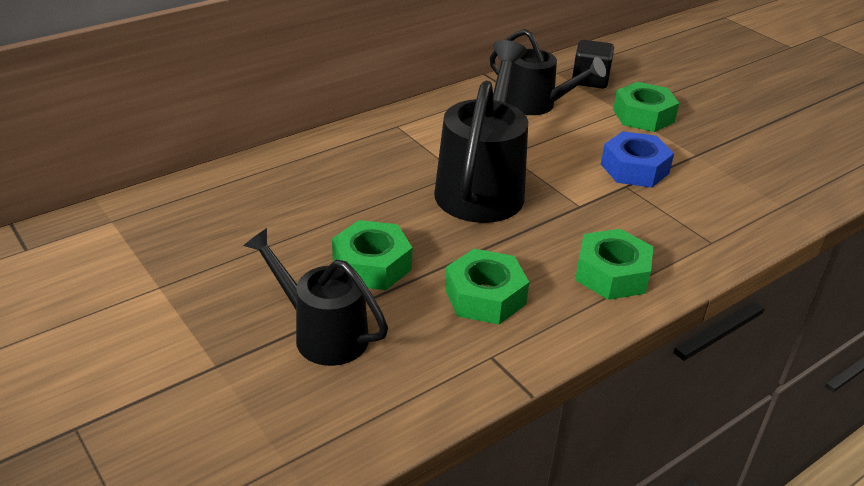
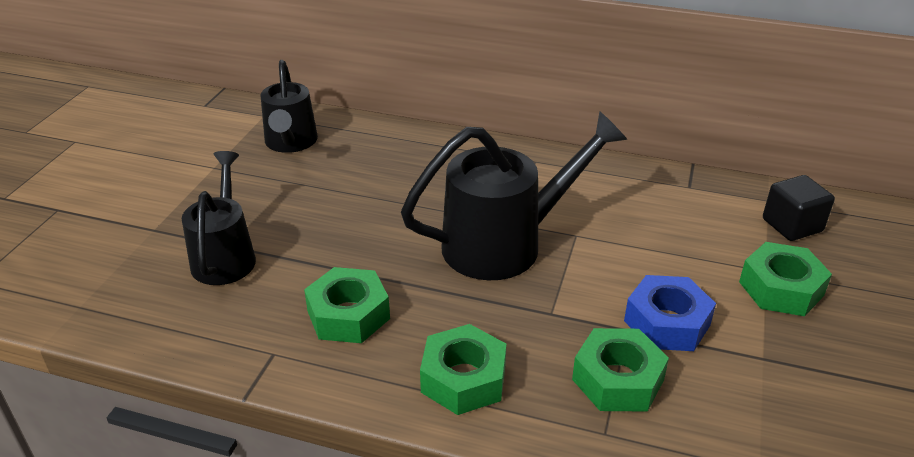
camera: 55 degrees right, 0 degrees up
(372, 265) = (328, 239): green nut -> green nut (617, 379)
(537, 105) = (687, 215): black watering can -> black watering can (290, 143)

